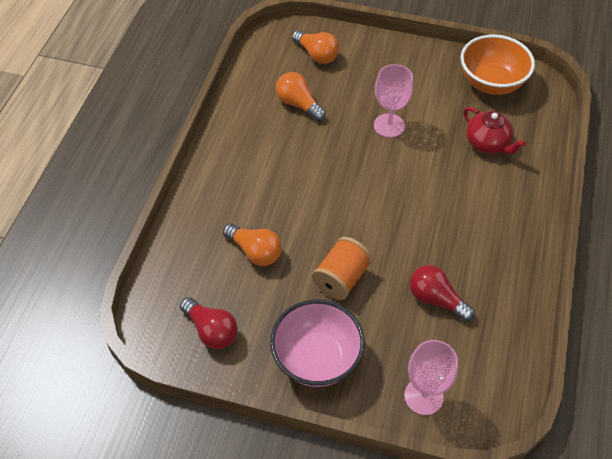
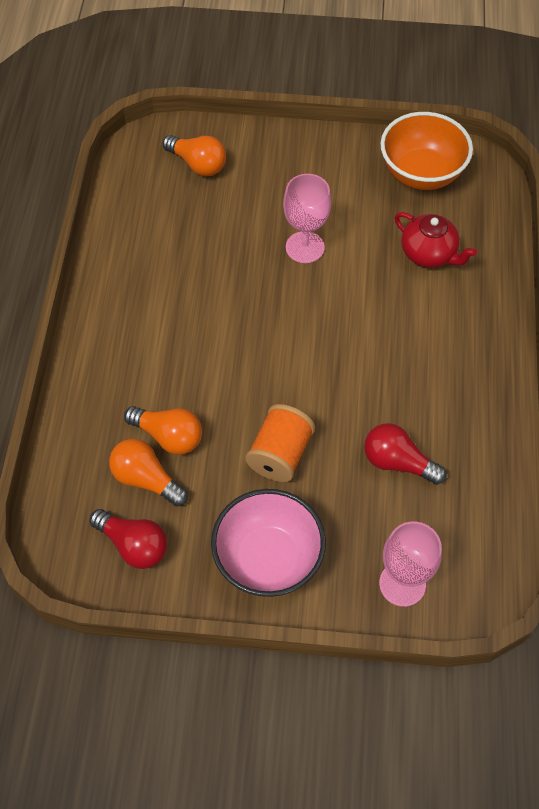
camera: 10 degrees left, 5 degrees up
(298, 104) = (187, 234): orange light bulb -> orange light bulb (146, 479)

